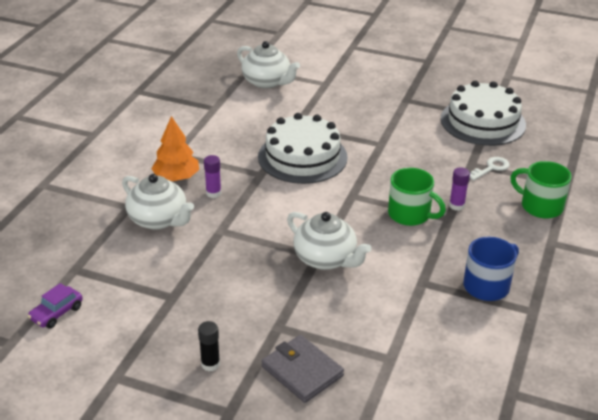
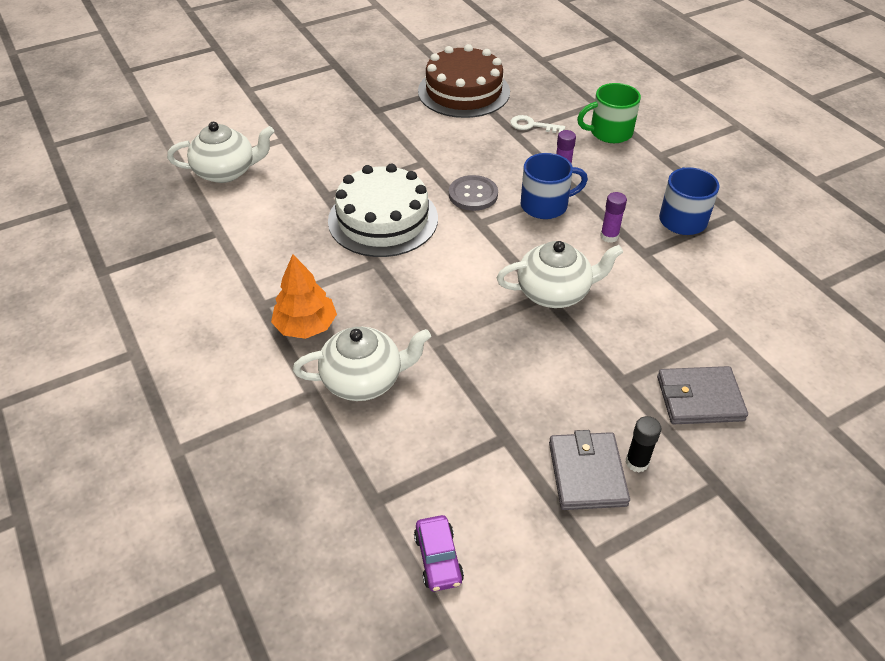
camera: 50 degrees left, 10 degrees up
(178, 345) = (587, 473): none -> grey wallet
(213, 193) = (367, 313): purple glue stick -> purple glue stick (609, 236)
(377, 179) = (473, 194): none -> grey button
(410, 214) = (545, 205): green mug -> blue mug
(483, 122) = (464, 91): white cake -> brown cake
(491, 168) = (532, 125): white key -> white key turned 75 degrees counterclockwise

